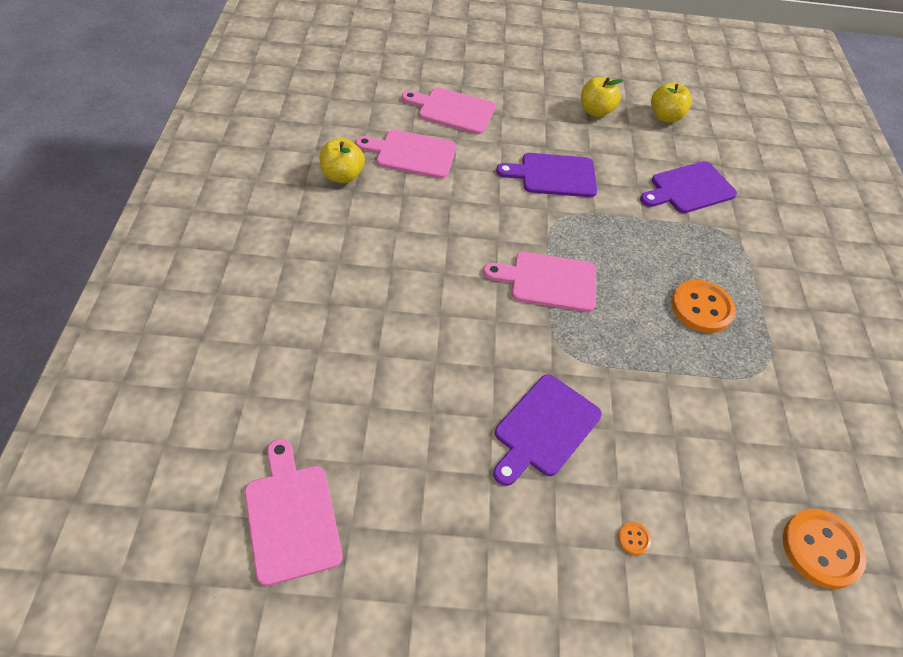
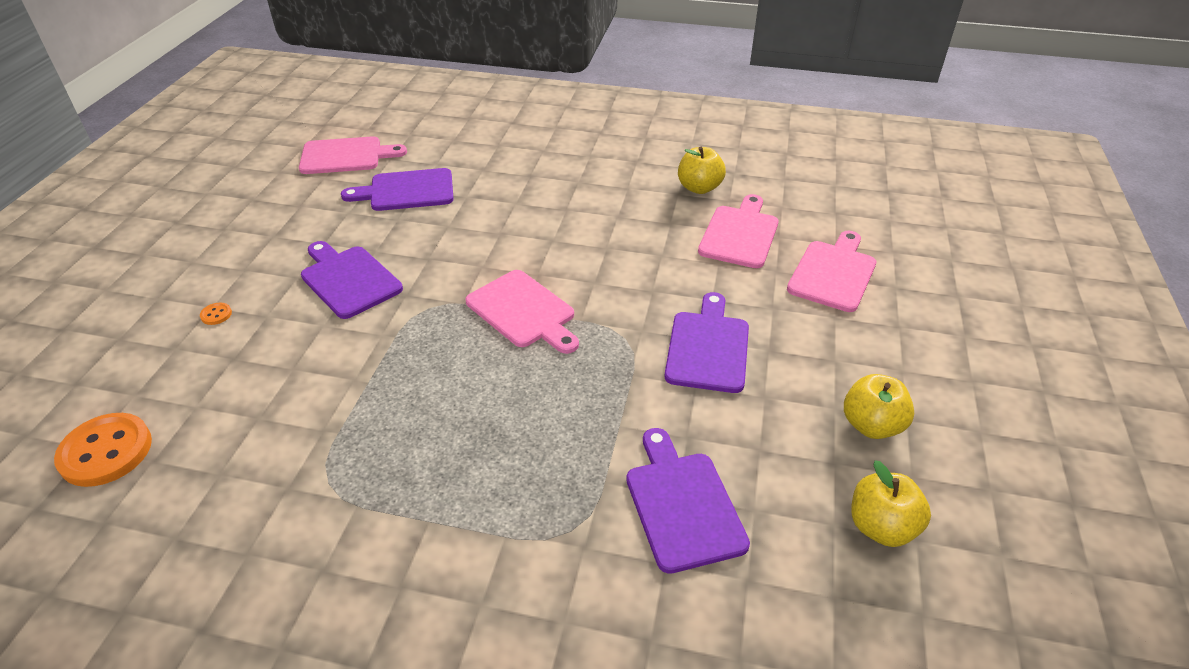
camera: 105 degrees right, 10 degrees down
(373, 417) = (407, 191): none -> purple cutting board
(548, 281) = (524, 311): pink cutting board -> pink cutting board turned 120 degrees clockwise
(701, 308) = (444, 445): orange button -> none

